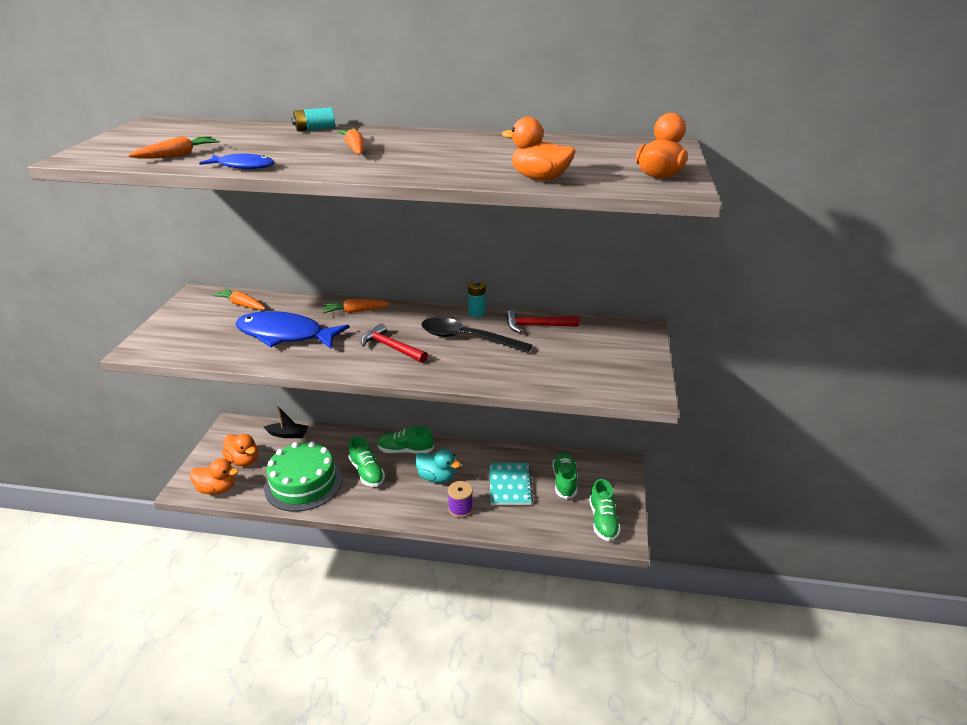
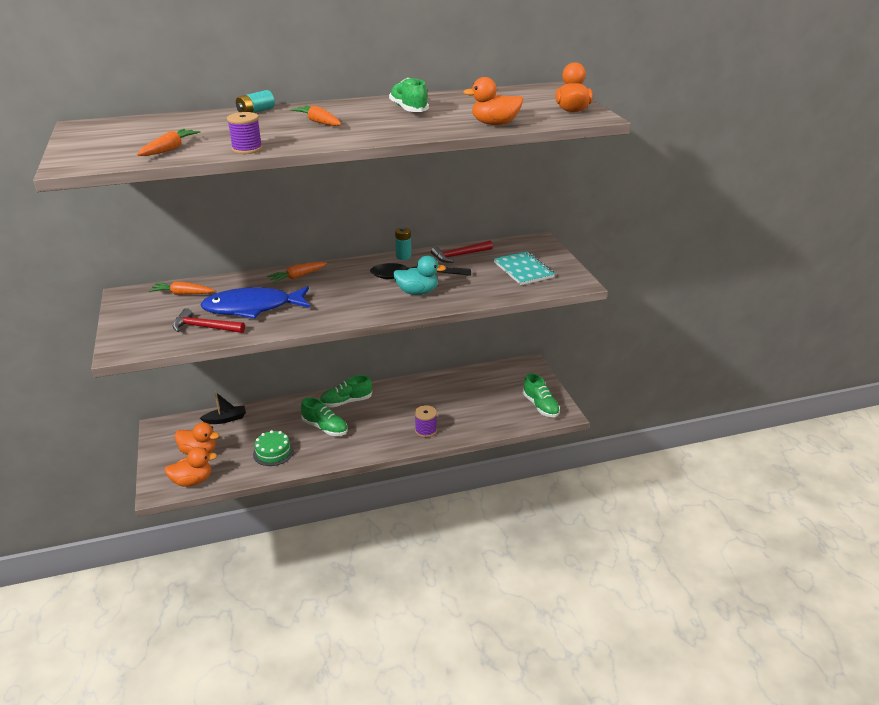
camera: 25 degrees left, 0 degrees up
(243, 166) = (247, 149): blue fish -> purple spool
(303, 483) = (273, 452): green cake -> green cake, size x0.55
(391, 347) = (357, 296): red hammer -> red hammer (205, 327)
(436, 477) = (389, 414): turquoise duck -> turquoise duck (417, 292)
(510, 485) = (453, 402): turquoise notebook -> turquoise notebook (523, 270)
(564, 481) = (494, 388): green shoe -> green shoe (408, 109)

